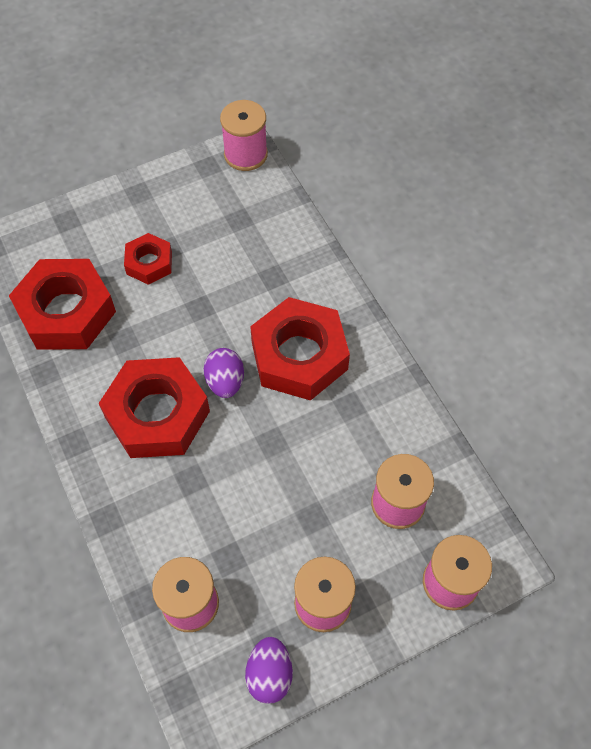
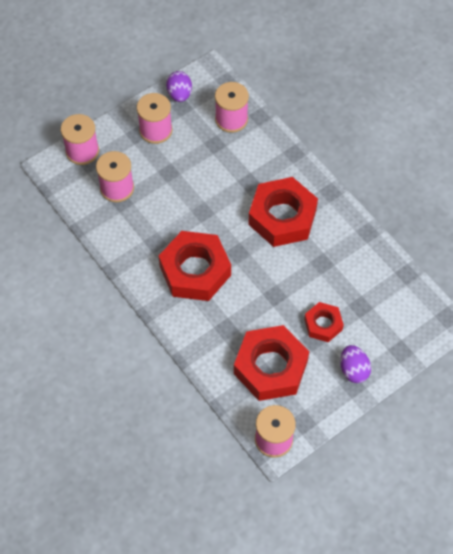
camera: 170 degrees right, 0 degrees up
(66, 312) = (370, 277): red nut -> red nut (270, 367)
(225, 382) = (242, 245): purple egg -> purple egg (353, 370)

